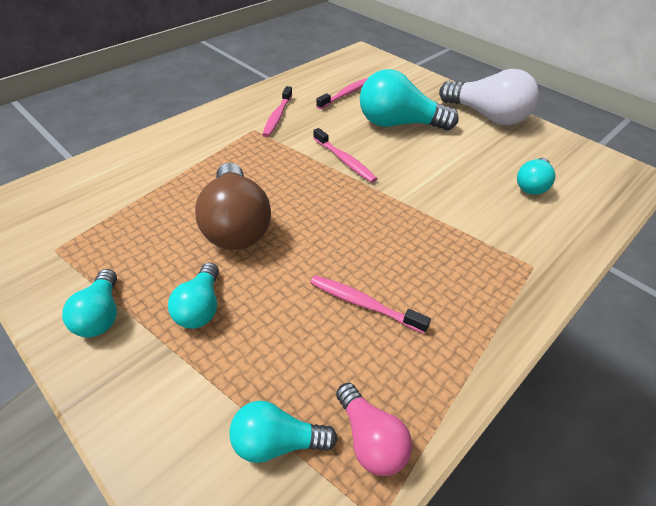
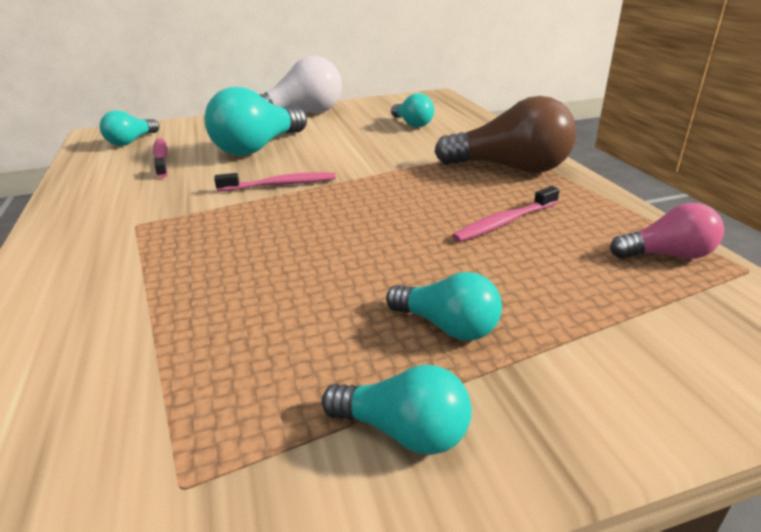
camera: 60 degrees left, 15 degrees down
(236, 224) = (316, 272): brown light bulb -> brown light bulb (510, 168)
(277, 116) = (134, 204): pink toothbrush -> none
(277, 441) = (665, 306): turquoise light bulb -> turquoise light bulb (131, 141)

